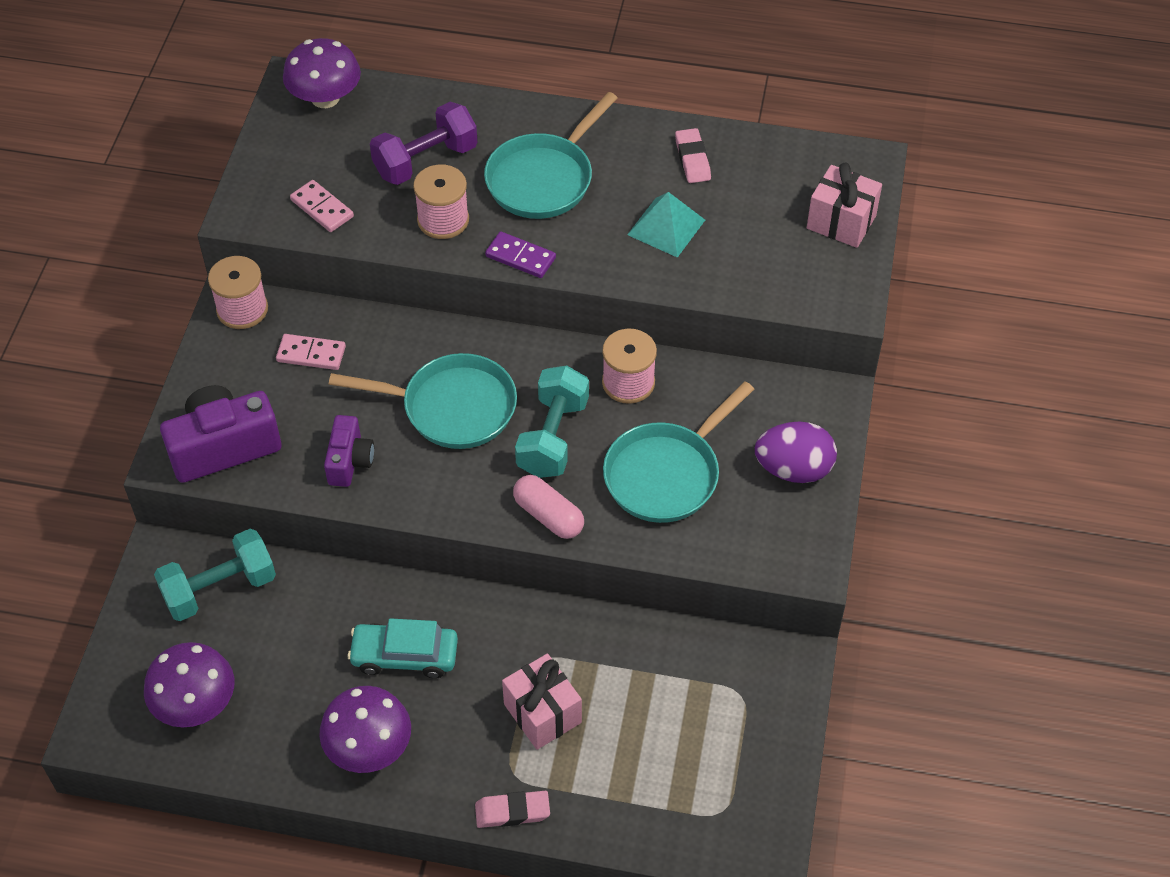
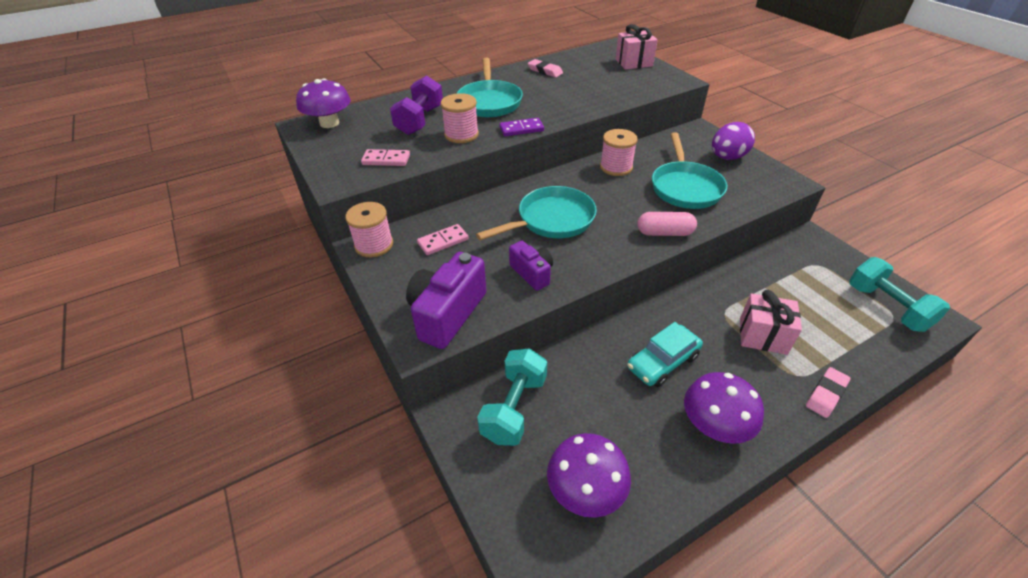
camera: 40 degrees left, 10 degrees down
(553, 437) = (616, 203): turquoise dumbbell -> turquoise dumbbell (887, 307)
(666, 227) = (569, 92): turquoise pyramid -> none

